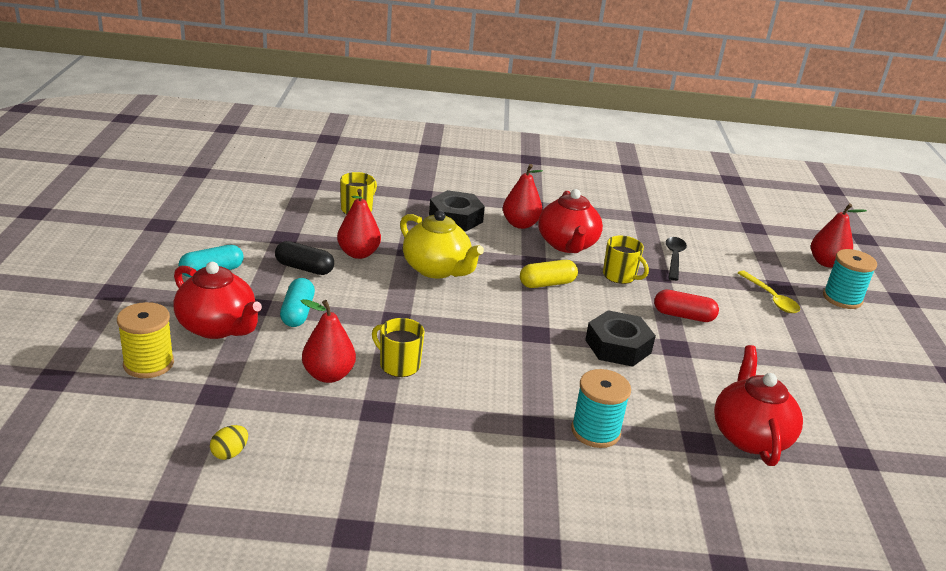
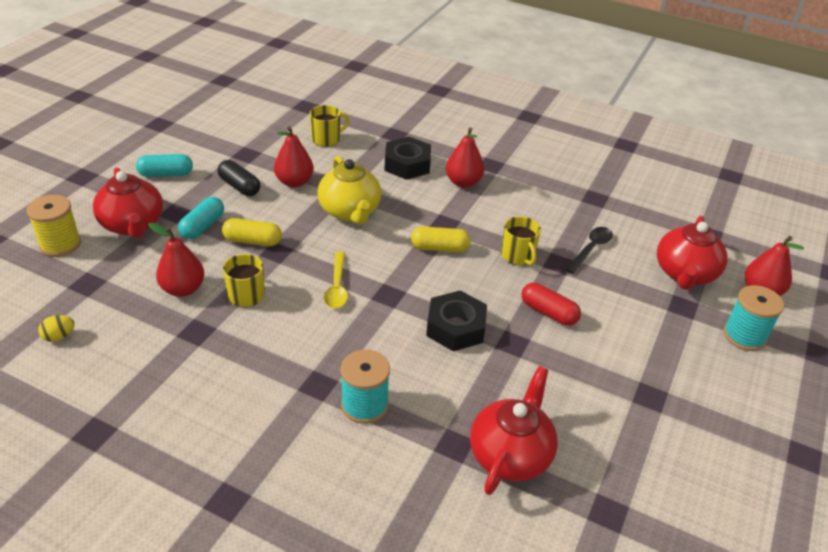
camera: 25 degrees right, 10 degrees up
(363, 315) = (253, 241): none -> yellow capsule
(567, 245) = (492, 212): red teapot -> red teapot (685, 274)
(771, 298) = (660, 316): yellow spoon -> yellow spoon (337, 287)

